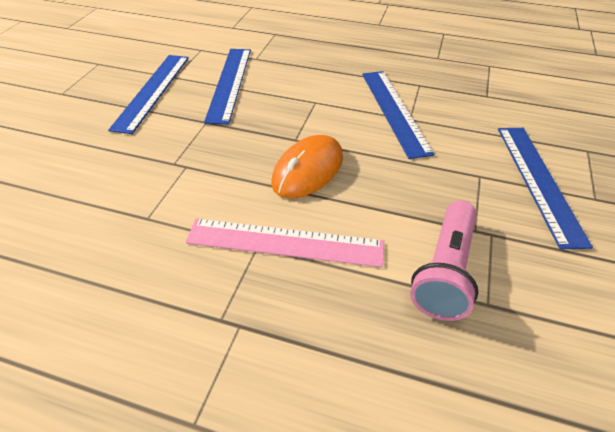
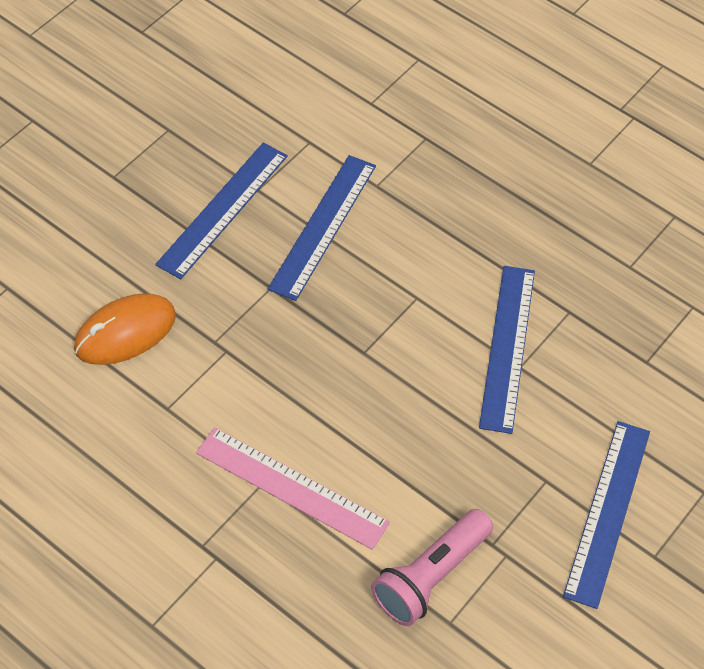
camera: 20 degrees right, 10 degrees up
(308, 170) = (357, 404): orange mouse -> orange mouse (125, 332)

